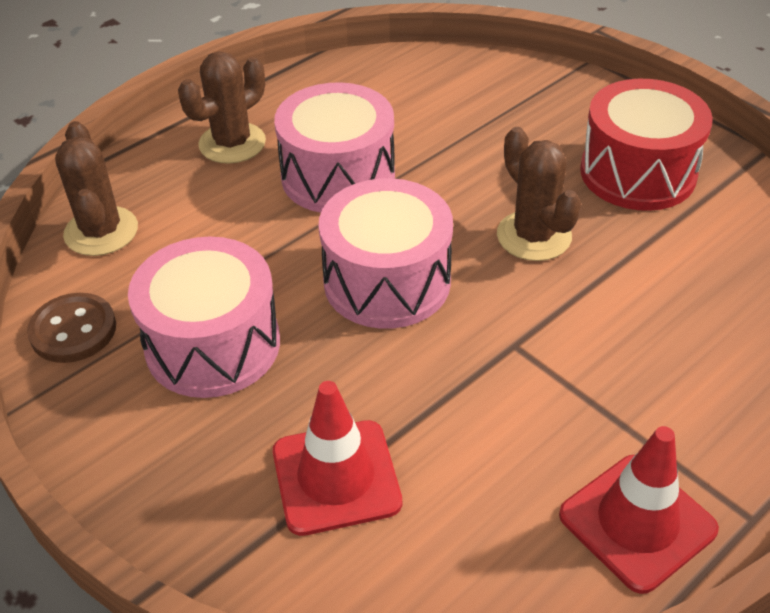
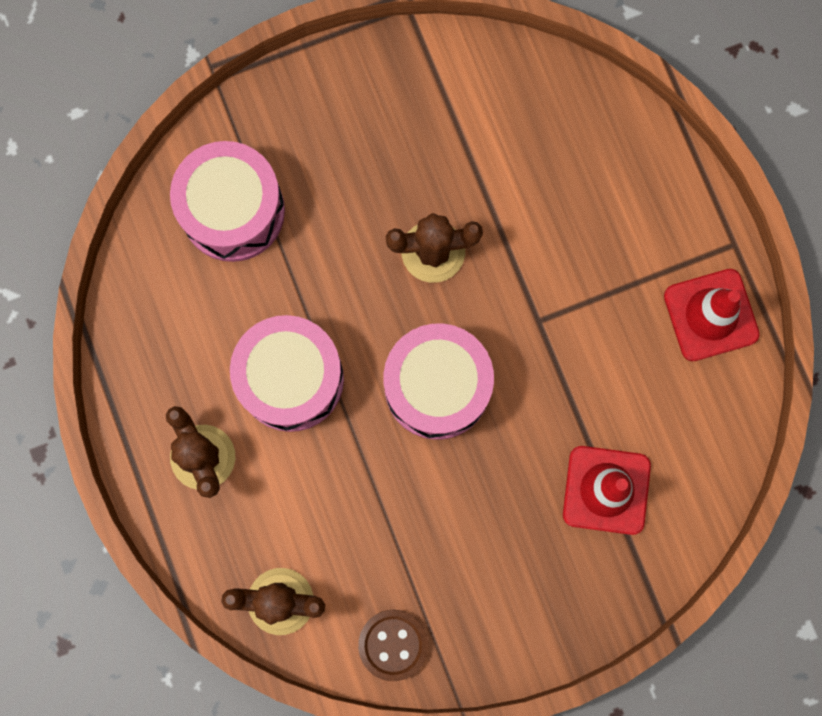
camera: 70 degrees left, 35 degrees up
(213, 345) = (451, 540): pink drum -> pink drum (233, 211)
(637, 173) = (393, 130): red drum -> none

